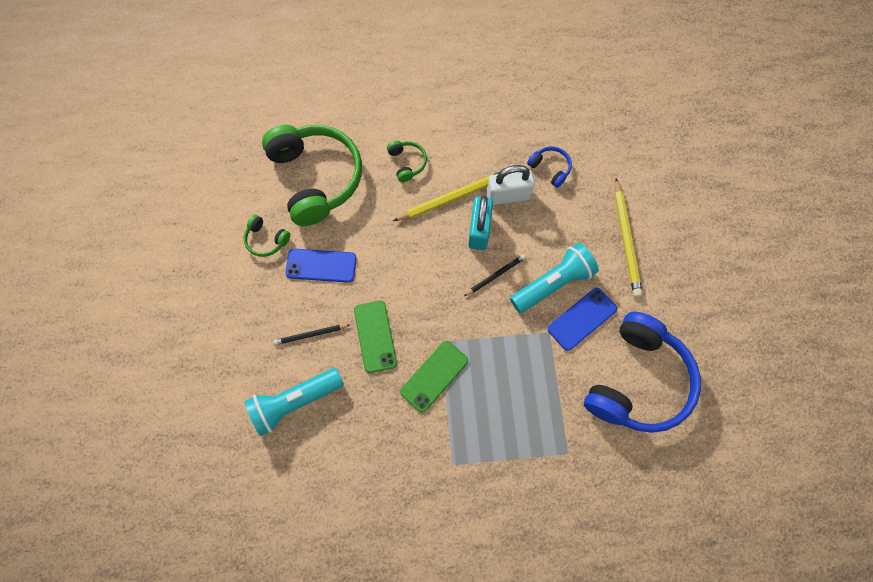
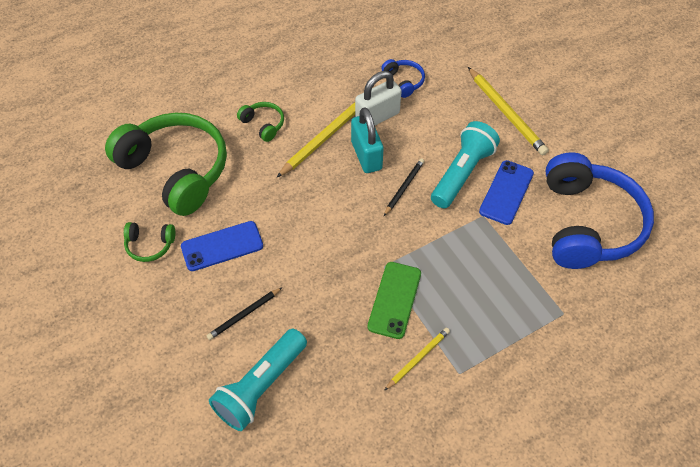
camera: 25 degrees left, 15 degrees down
(375, 336) = (314, 288): green phone -> none
(426, 436) = (418, 358): none -> yellow pencil
(550, 168) = (403, 81): blue headphones -> blue headphones turned 45 degrees clockwise

